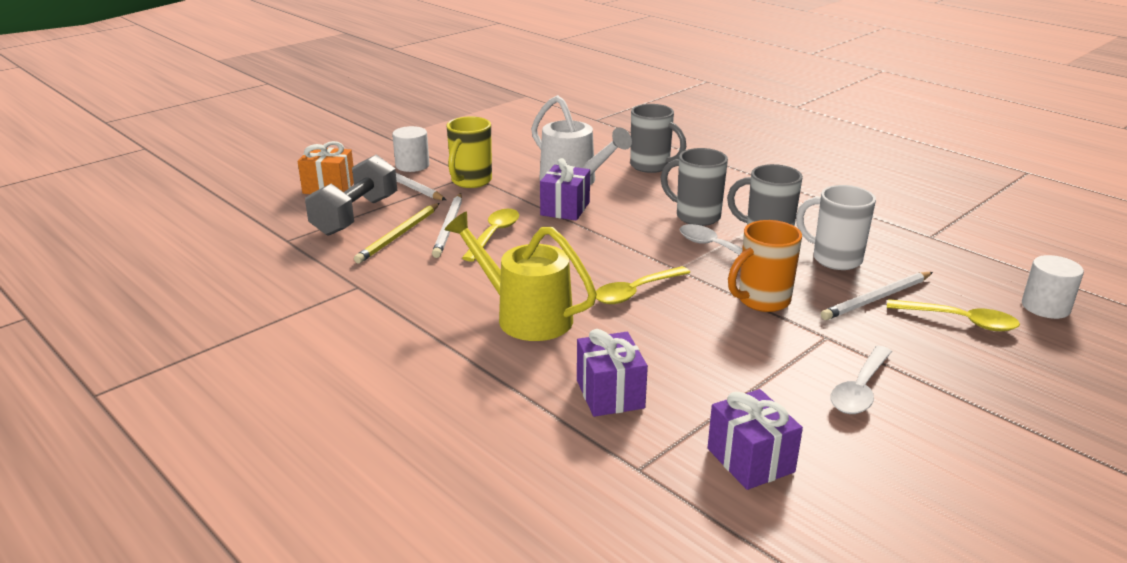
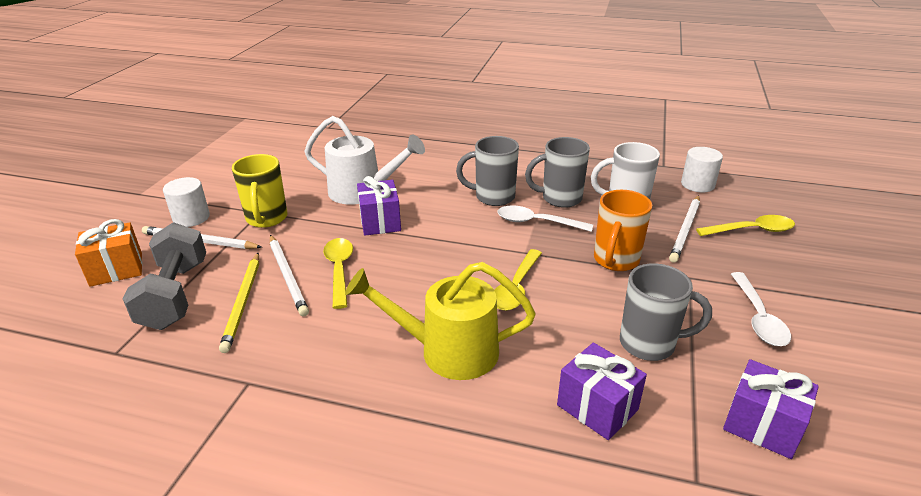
camera: 30 degrees left, 5 degrees up
(651, 166) = (415, 160): grey mug -> grey mug (650, 344)
(1045, 307) = (783, 201): white cylinder -> white cylinder (697, 184)

